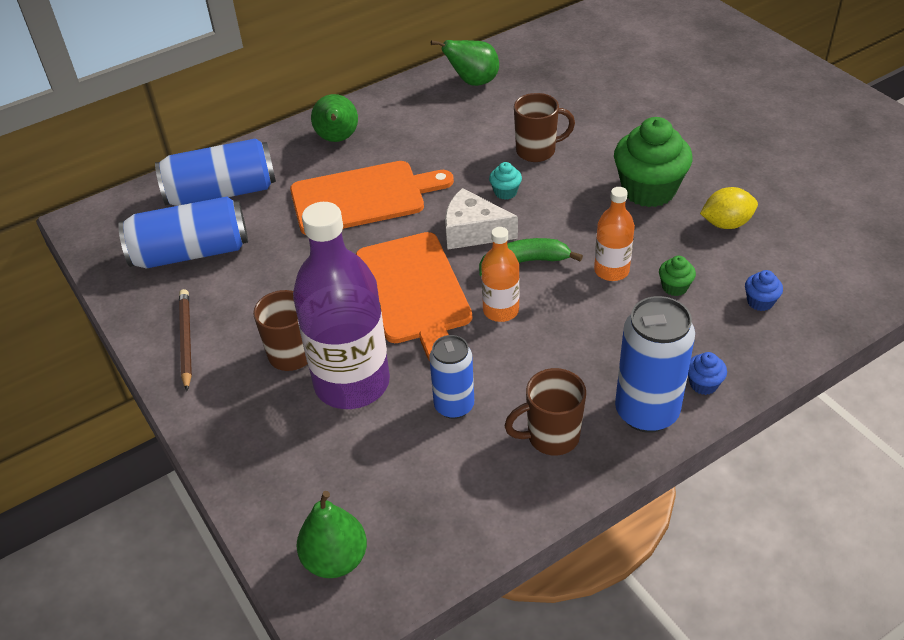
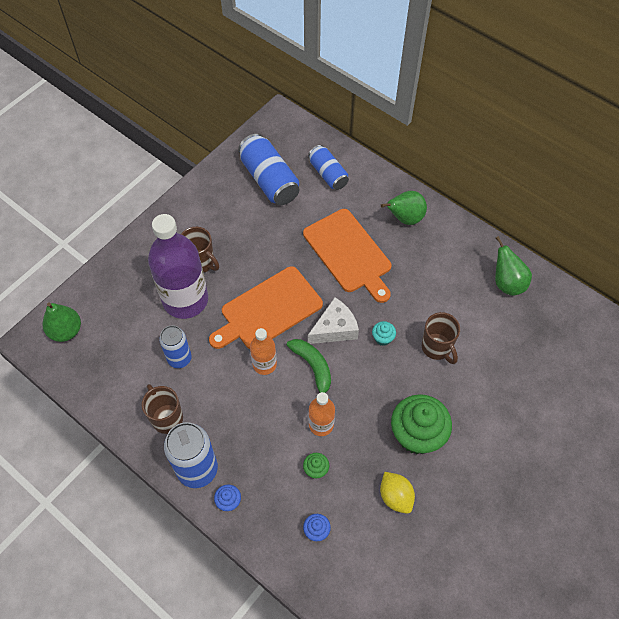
camera: 70 degrees right, 15 degrees up
(186, 340) = (199, 206): brown pencil -> none
(221, 193) = (328, 174): blue can -> blue can, size x0.64
(473, 232) = (335, 328): white cheese -> white cheese turned 60 degrees clockwise

